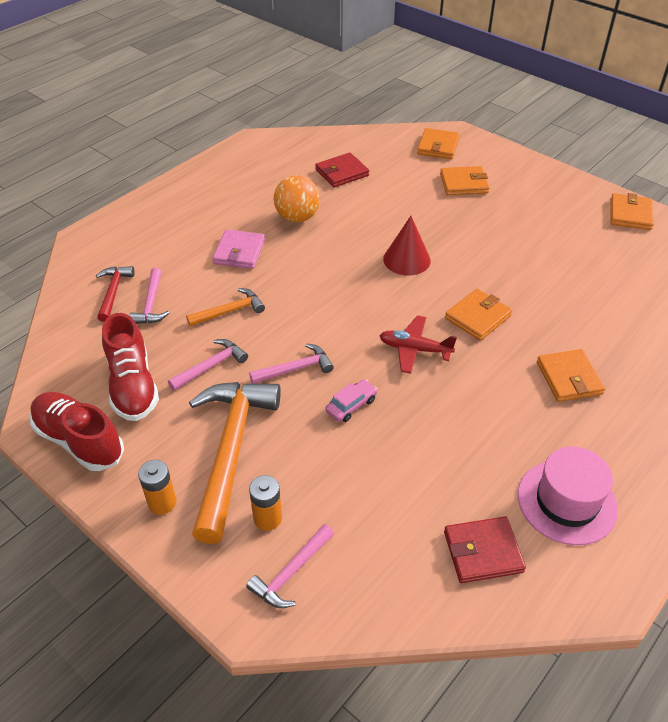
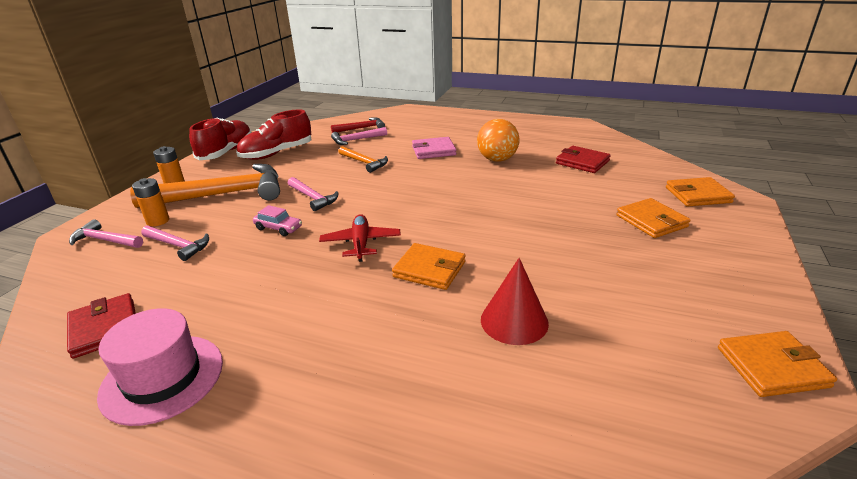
camera: 70 degrees right, 15 degrees down
(211, 366) = (304, 170): pink hammer -> pink hammer (178, 246)
(406, 259) = (487, 215): red cone -> red cone (514, 321)
(569, 378) = (361, 351): orange wallet -> none

